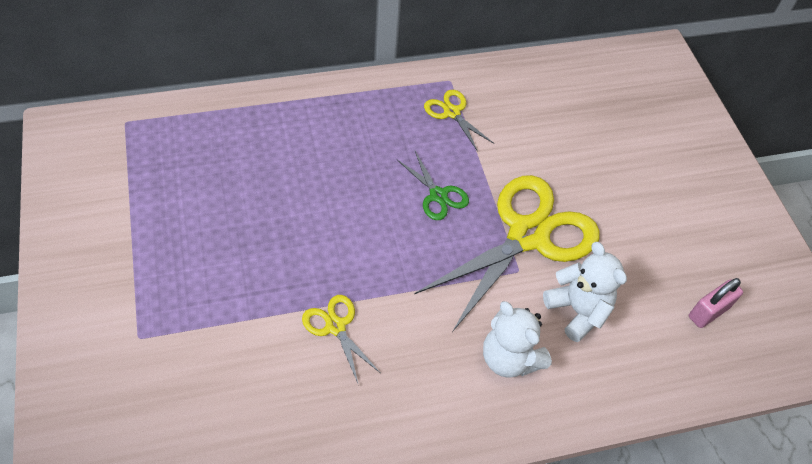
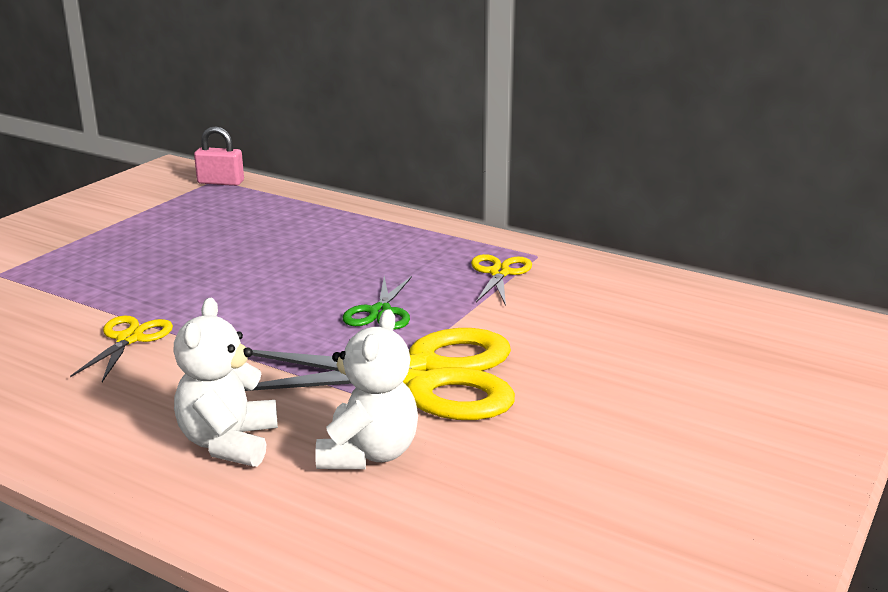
camera: 50 degrees right, 30 degrees down
(708, 312) = (539, 551): pink padlock -> pink padlock (220, 182)

